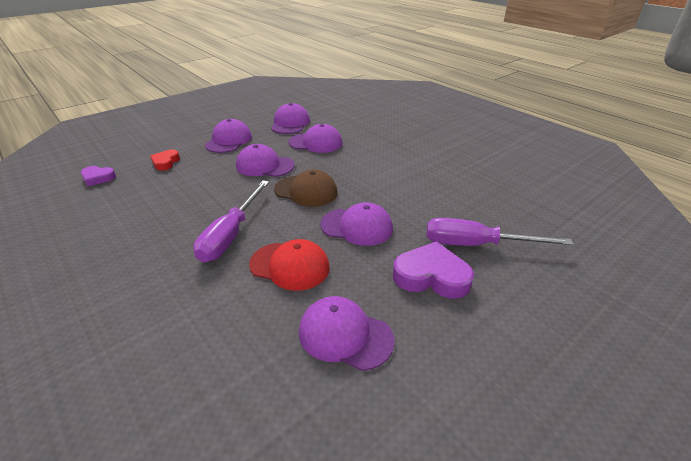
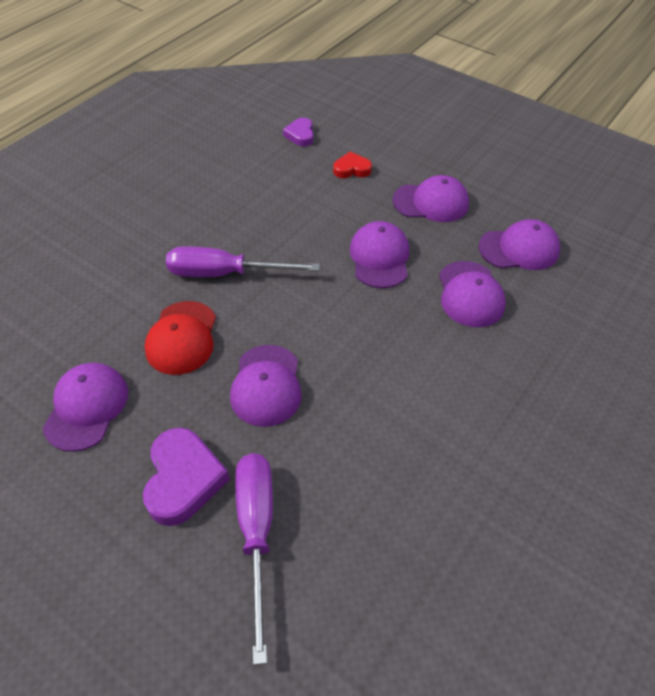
camera: 75 degrees right, 15 degrees up
(306, 191) = (332, 315): brown cap -> none

